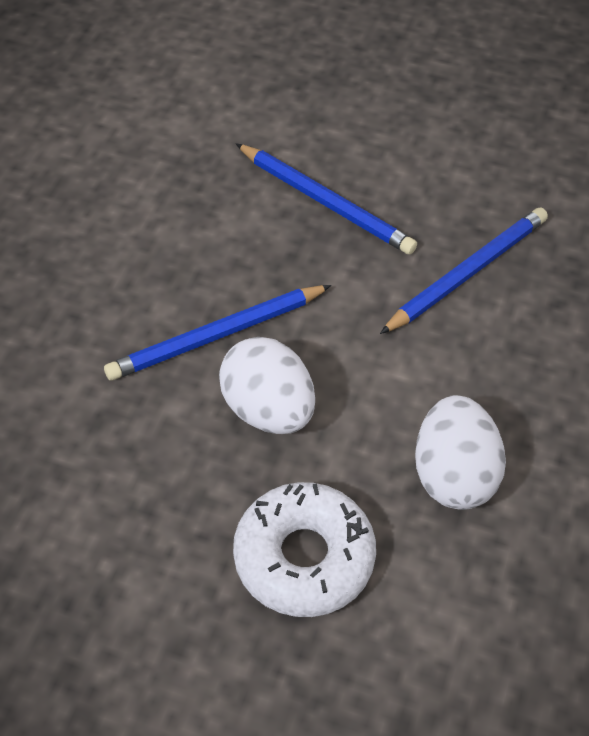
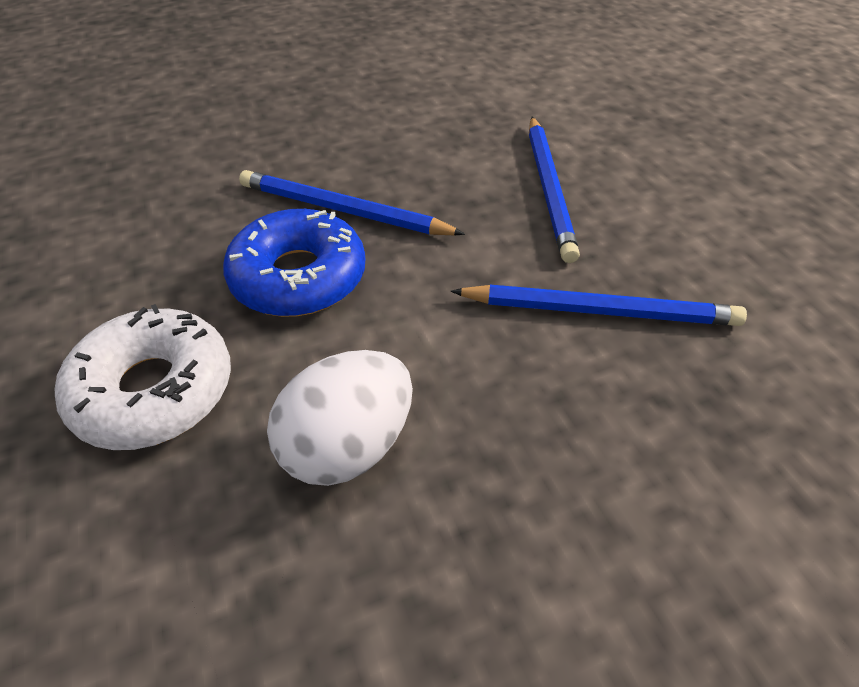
camera: 50 degrees right, 5 degrees down
(268, 410) = (299, 277): white egg -> blue donut

